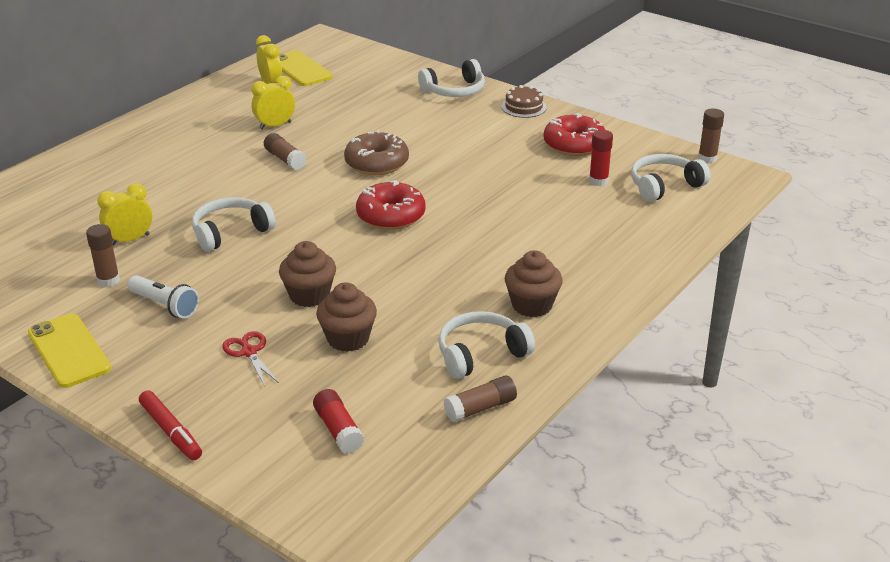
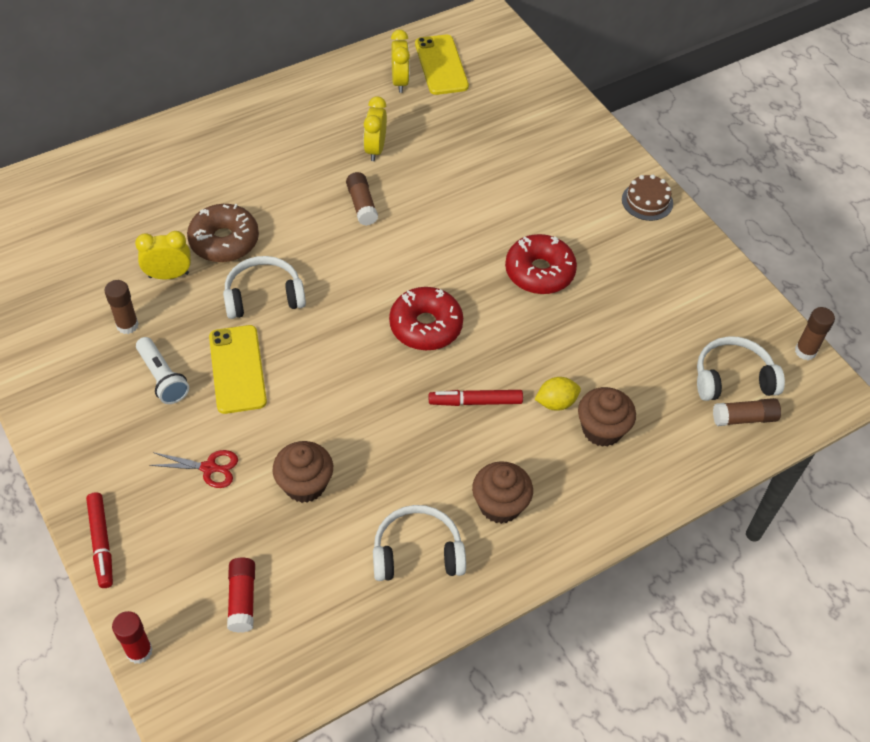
camera: 20 degrees right, 20 degrees up
(69, 350) = (58, 407): yellow phone -> yellow phone (237, 369)
(249, 352) = (209, 468): red scissors -> red scissors turned 105 degrees clockwise
(275, 126) = (375, 149): yellow clock -> yellow clock turned 75 degrees counterclockwise
(309, 295) = (296, 412): brown cupcake -> brown cupcake (602, 430)
(377, 163) = (449, 241): brown donut -> brown donut (224, 241)
(454, 91) = (586, 151): white headphones -> none
(466, 250) = (475, 402): none -> red marker
(480, 408) = (381, 623): brown glue stick -> brown glue stick (744, 418)
(534, 233) = (556, 402): none -> yellow lemon
(574, 145) = (670, 280): red donut -> red donut (539, 272)
(598, 181) = (665, 346): red glue stick -> red glue stick (139, 651)

